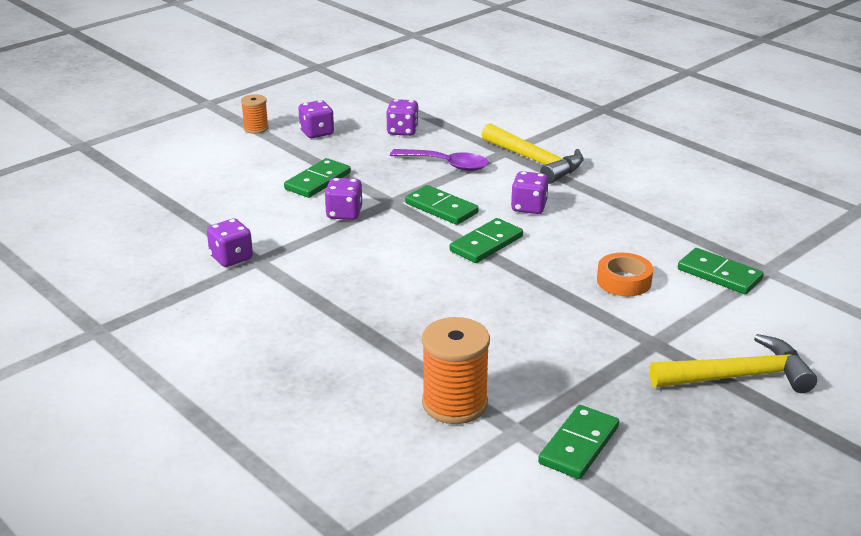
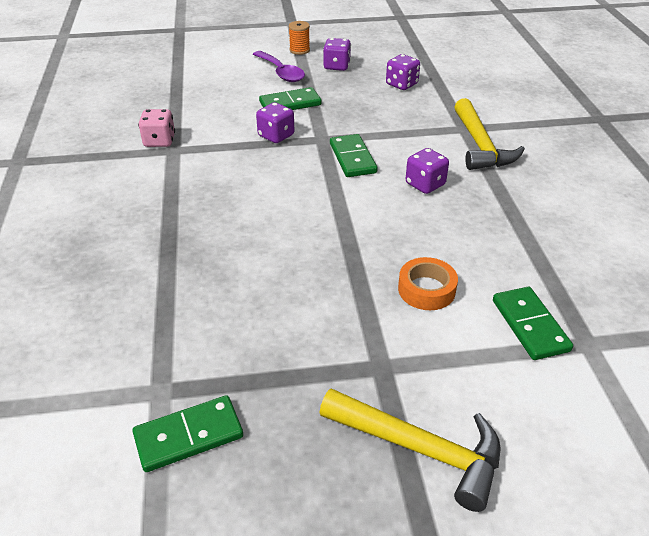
camera: 35 degrees right, 10 degrees up
(231, 258) = (159, 141): purple dice -> pink dice
(446, 164) = (402, 123): purple spoon -> purple spoon (281, 72)
(454, 404) = (147, 337): orange spool -> none
(486, 244) = (350, 203): green domino -> none

